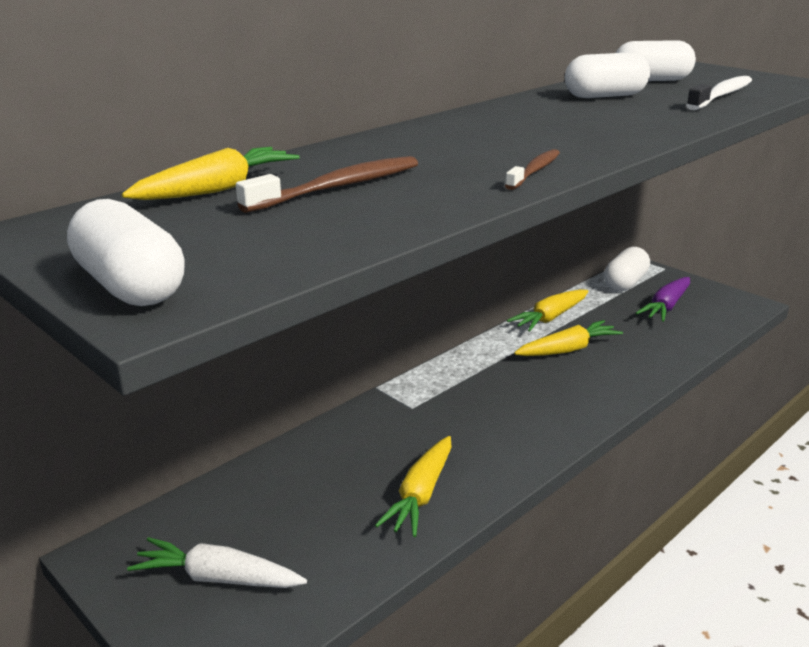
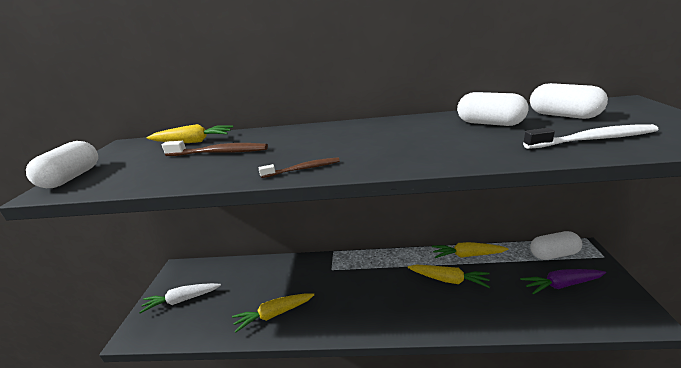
camera: 50 degrees right, 0 degrees up
(218, 578) = (182, 300): white carrot -> white carrot turned 75 degrees counterclockwise

